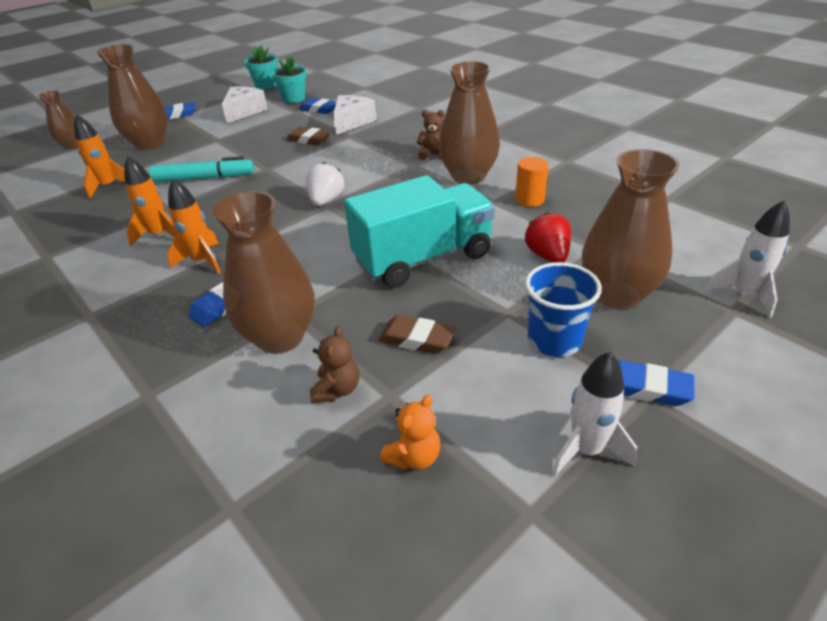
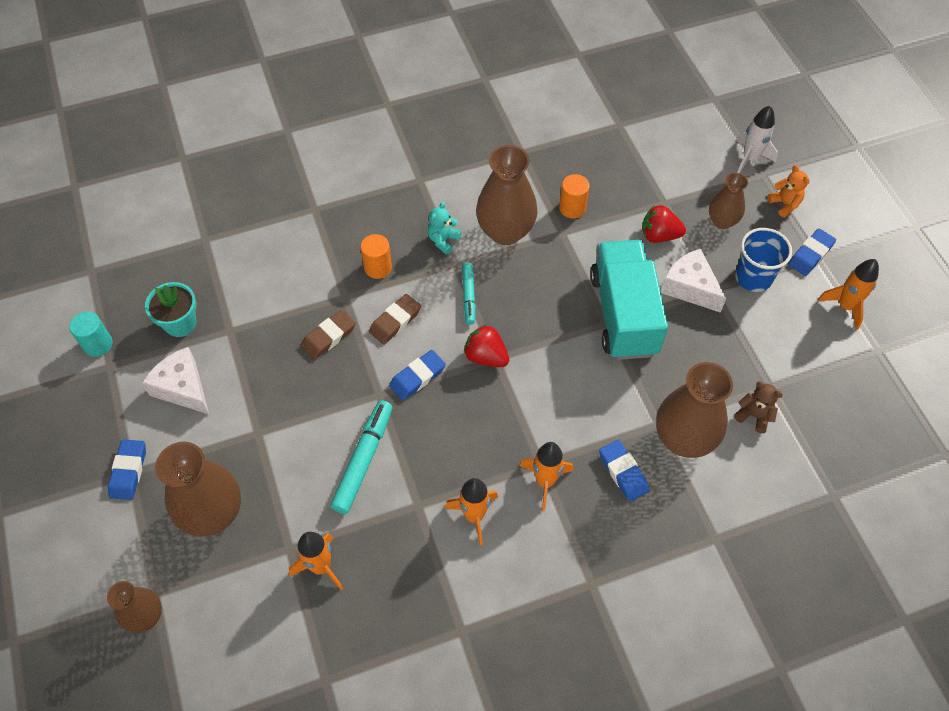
camera: 70 degrees left, 20 degrees up
(266, 85) = (98, 344): turquoise flower pot -> turquoise cylinder
(319, 109) = (242, 304): blue eraser -> blue eraser (417, 377)
(326, 200) = (486, 356): white strawberry -> red strawberry
(352, 122) = (308, 283): white cheese -> white cheese (690, 287)
(385, 139) = (378, 267): none -> orange cylinder
(385, 178) = (468, 296): none -> turquoise marker
(414, 456) = (824, 390): orange teddy bear -> orange teddy bear (784, 204)
(416, 339) = (721, 353): brown eraser -> brown eraser (395, 321)
(433, 154) = (443, 240): brown teddy bear -> turquoise teddy bear
(586, 450) = (845, 306): white rocket -> orange rocket
(616, 295) = (722, 221): brown vase -> brown vase, size x0.58

